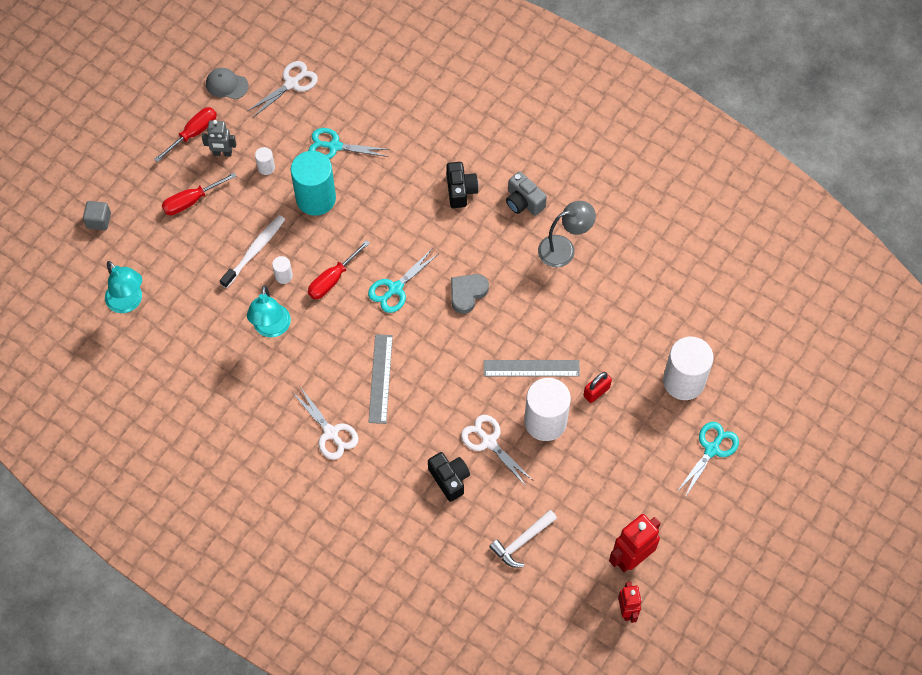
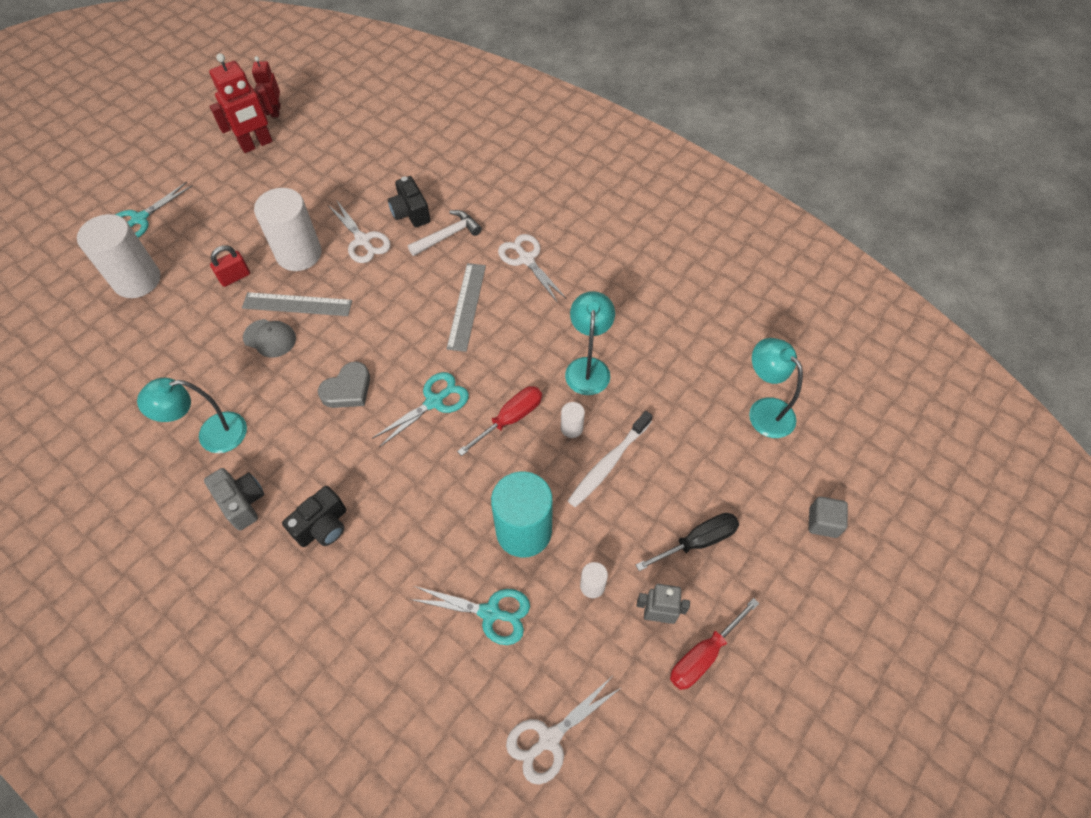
camera: 175 degrees left, 5 degrees down
(191, 201) = (697, 542): red screwdriver -> black screwdriver
(226, 85) = (656, 746): grey cap -> grey cap (270, 338)
(460, 190) = (323, 526): black camera -> black camera turned 135 degrees counterclockwise
(522, 541) = (353, 162): white hammer -> white hammer (448, 235)
(564, 249) = (212, 435): grey lamp -> turquoise lamp

